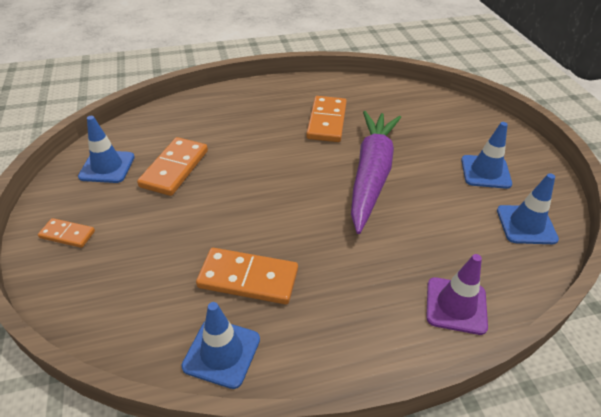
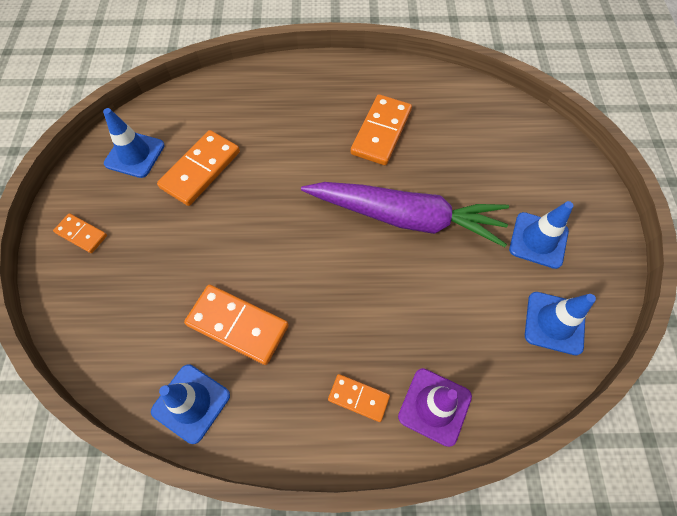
camera: 15 degrees right, 20 degrees up
(371, 174) = (406, 218): purple carrot -> purple carrot turned 75 degrees clockwise
(385, 313) = (358, 398): none -> orange domino

